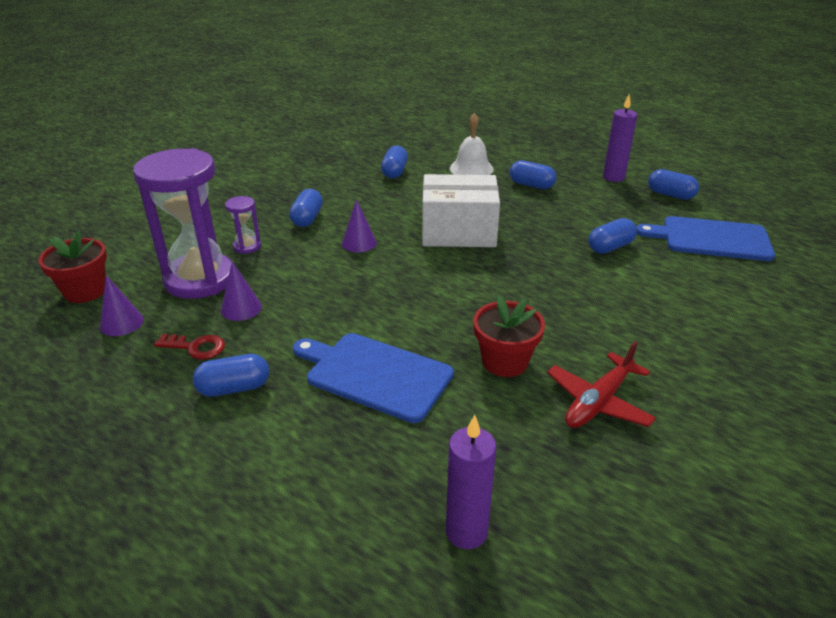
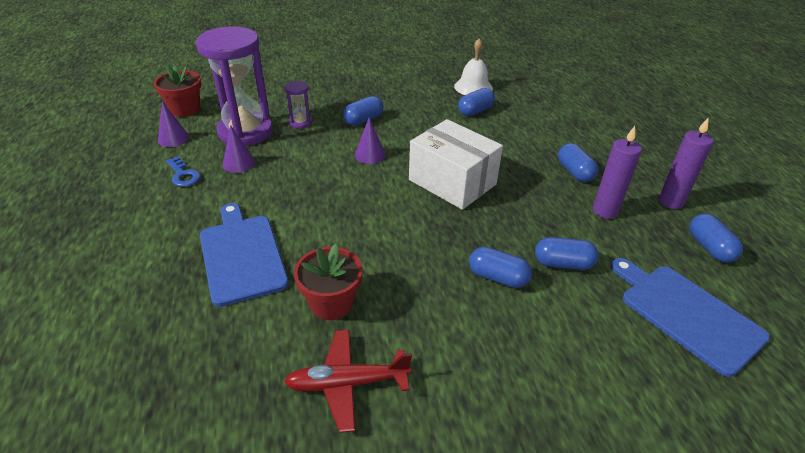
camera: 40 degrees right, 5 degrees up
(196, 347) = (183, 175): red key -> blue key
(234, 388) = (164, 213): blue capsule -> blue capsule (497, 277)
(466, 532) = (131, 401): purple candle -> purple candle (605, 211)
(471, 168) = (542, 134): white bell -> white bell (473, 87)

